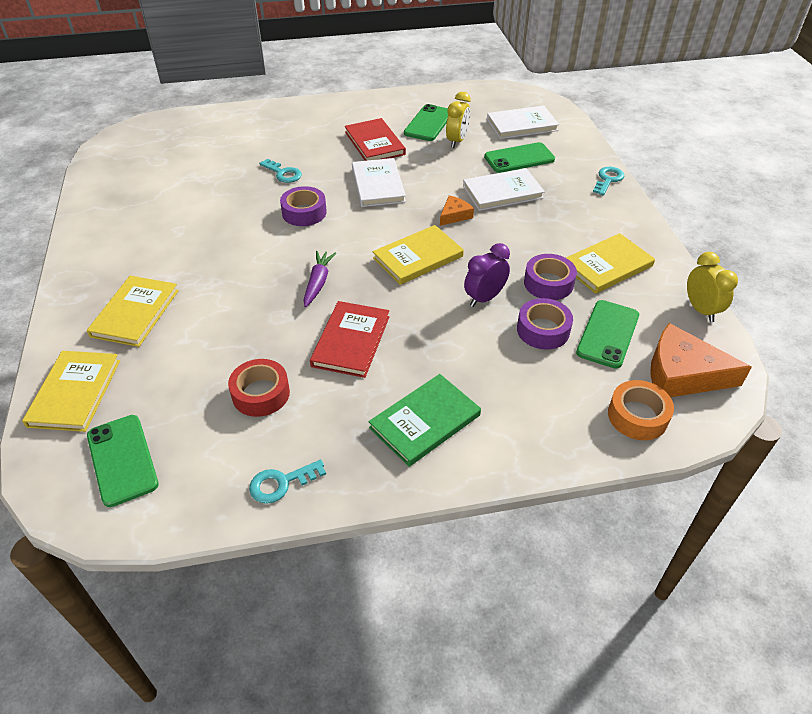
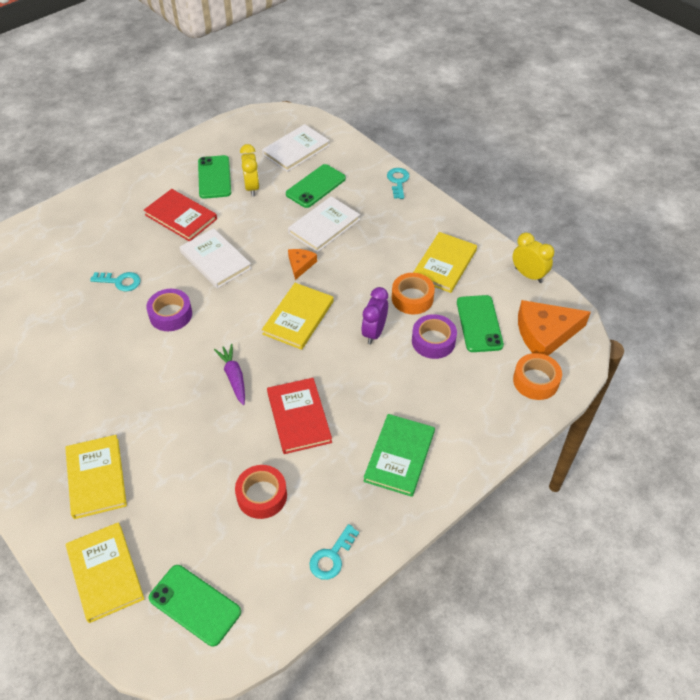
camera: 30 degrees left, 5 degrees up
(548, 283) = (412, 298): purple tape -> orange tape

